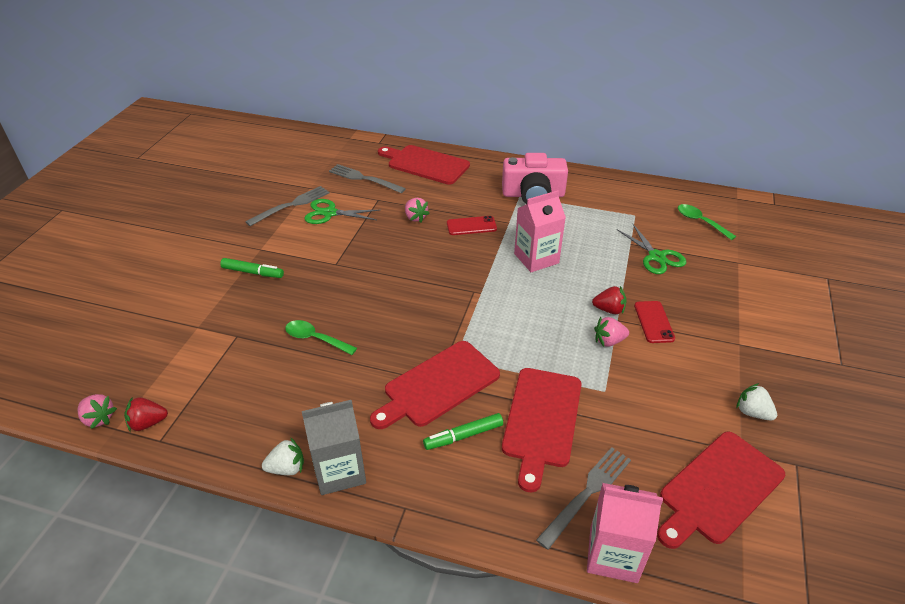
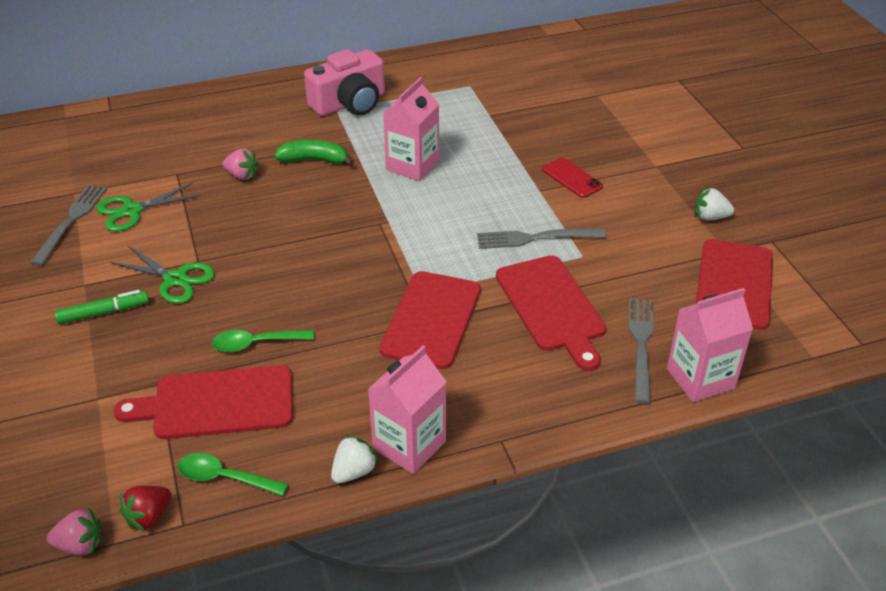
camera: 35 degrees left, 0 degrees up
(339, 471) = (409, 445): grey carton -> pink carton
(364, 179) = (134, 157): grey fork -> grey fork (535, 238)
(425, 164) = (195, 114): red cutting board -> red cutting board (217, 403)
(463, 436) = (495, 355): green marker -> none
(471, 226) = (314, 160): red phone -> green banana
(608, 341) = (548, 212): pink strawberry -> none
(609, 310) = (524, 184): red strawberry -> none
(656, 257) = (524, 118): green scissors -> green scissors (175, 279)
(700, 222) = (535, 70): green spoon -> green spoon (224, 477)

